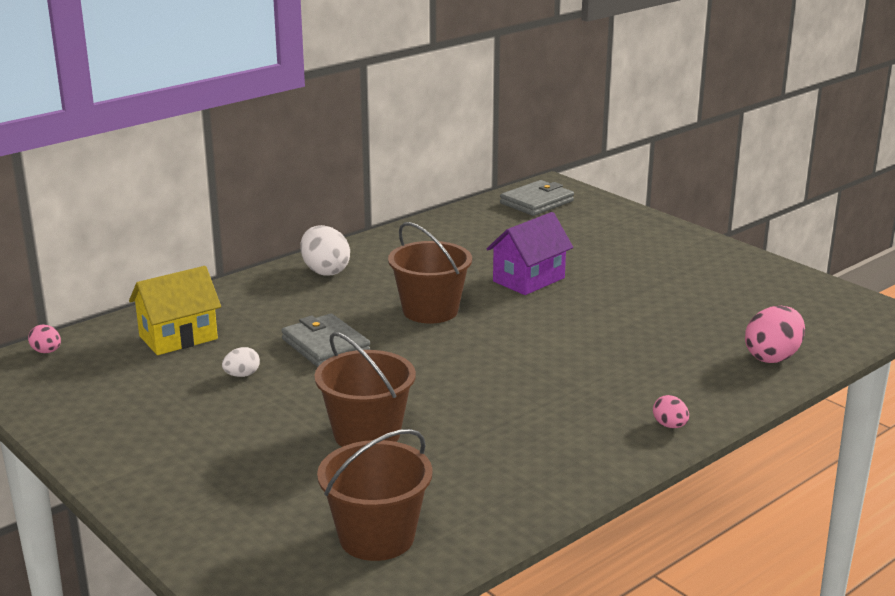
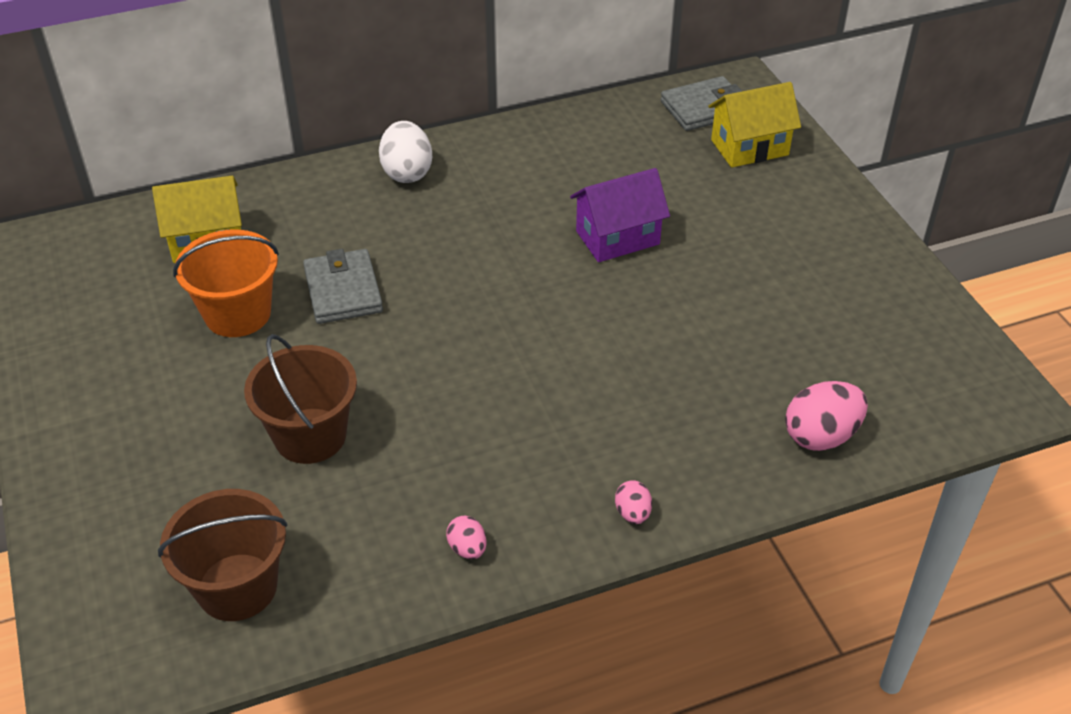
camera: 20 degrees right, 20 degrees up
(47, 352) = (76, 231): pink egg -> pink egg (467, 548)
(242, 375) = (238, 314): white egg -> orange bucket
(430, 310) = (481, 262): brown bucket -> none
(589, 217) = (749, 147): none -> yellow house

